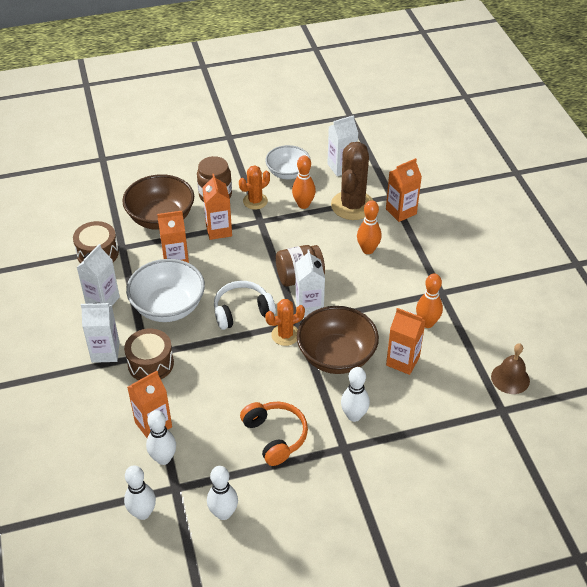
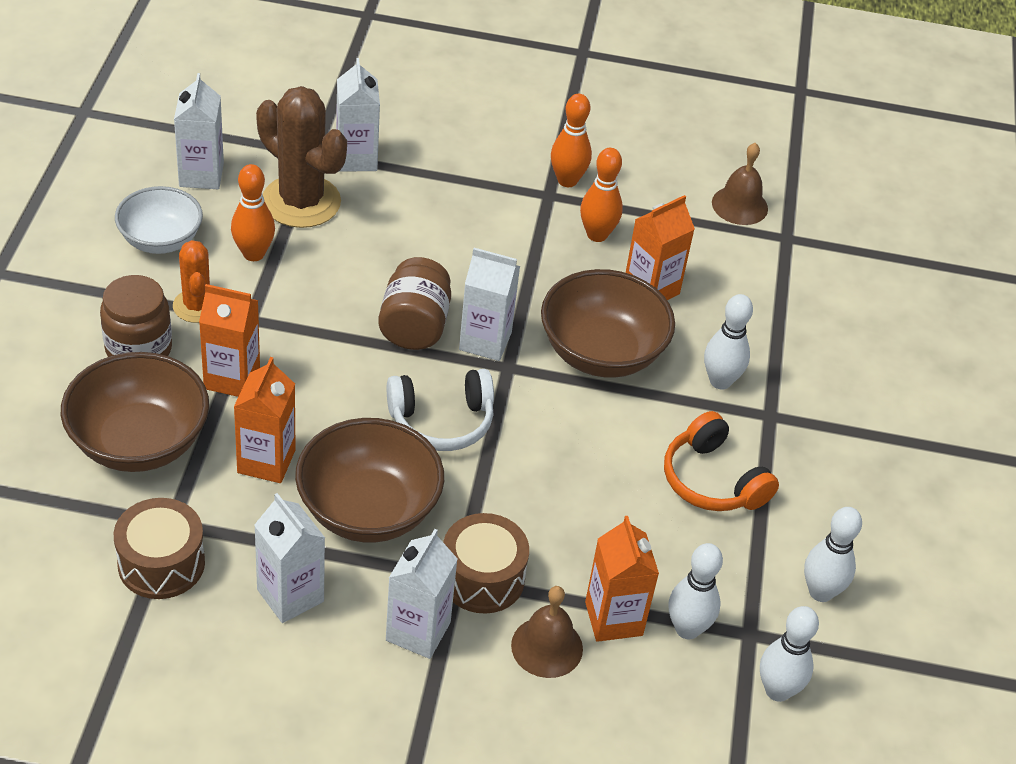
camera: 70 degrees left, 0 degrees up
(121, 404) = (547, 647): none -> brown bell
(168, 307) = (368, 510): white bowl -> brown bowl
(242, 311) = (441, 421): white headphones -> white headphones turned 105 degrees counterclockwise
(275, 436) = (712, 480): orange headphones -> orange headphones turned 120 degrees counterclockwise
(285, 335) = (524, 391): orange cactus -> none
(368, 250) = (411, 228): orange bowling pin -> orange bowling pin (567, 180)
(401, 211) = (356, 158): orange carton -> white carton

